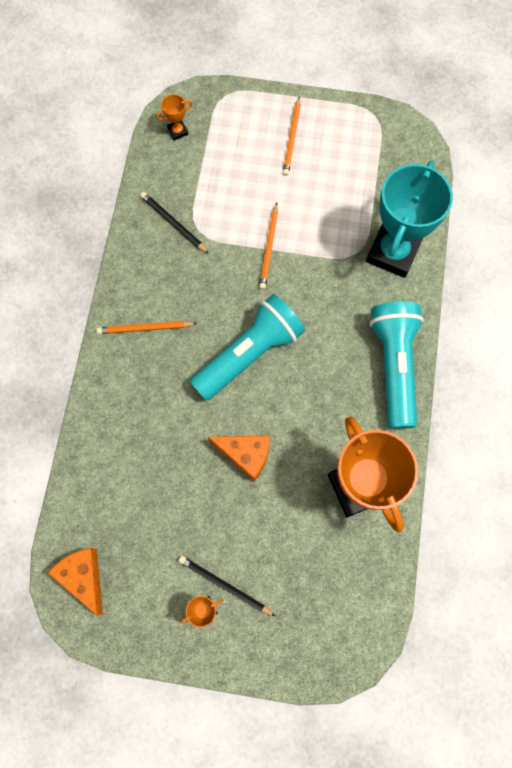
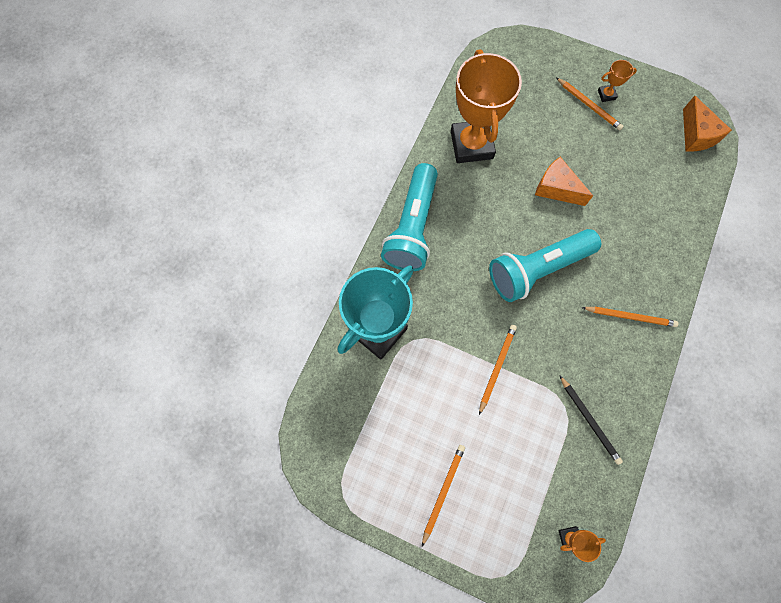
camera: 165 degrees left, 0 degrees up
(224, 585) = (589, 105): black pencil -> orange pencil

